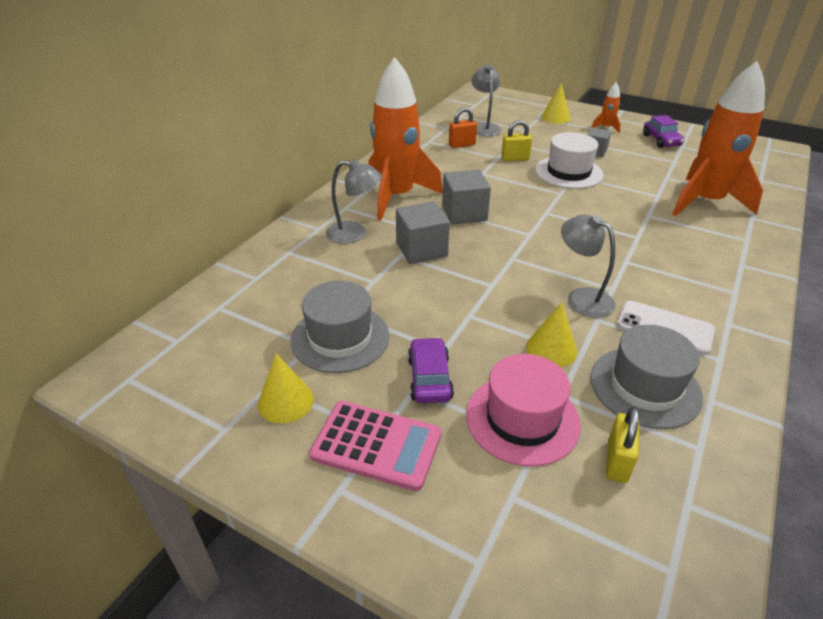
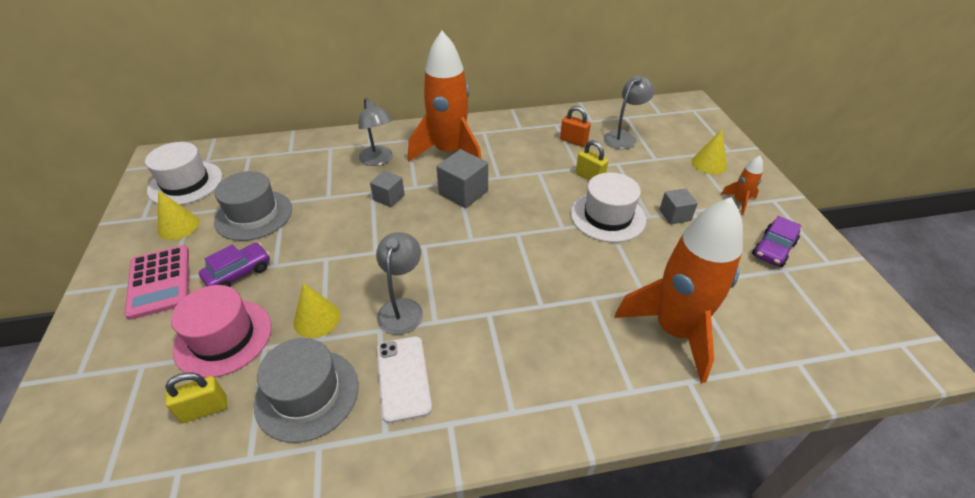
camera: 50 degrees right, 5 degrees up
(201, 371) = (185, 183): none -> white hat
(421, 249) = (389, 197): grey cube -> grey cube, size x0.63

